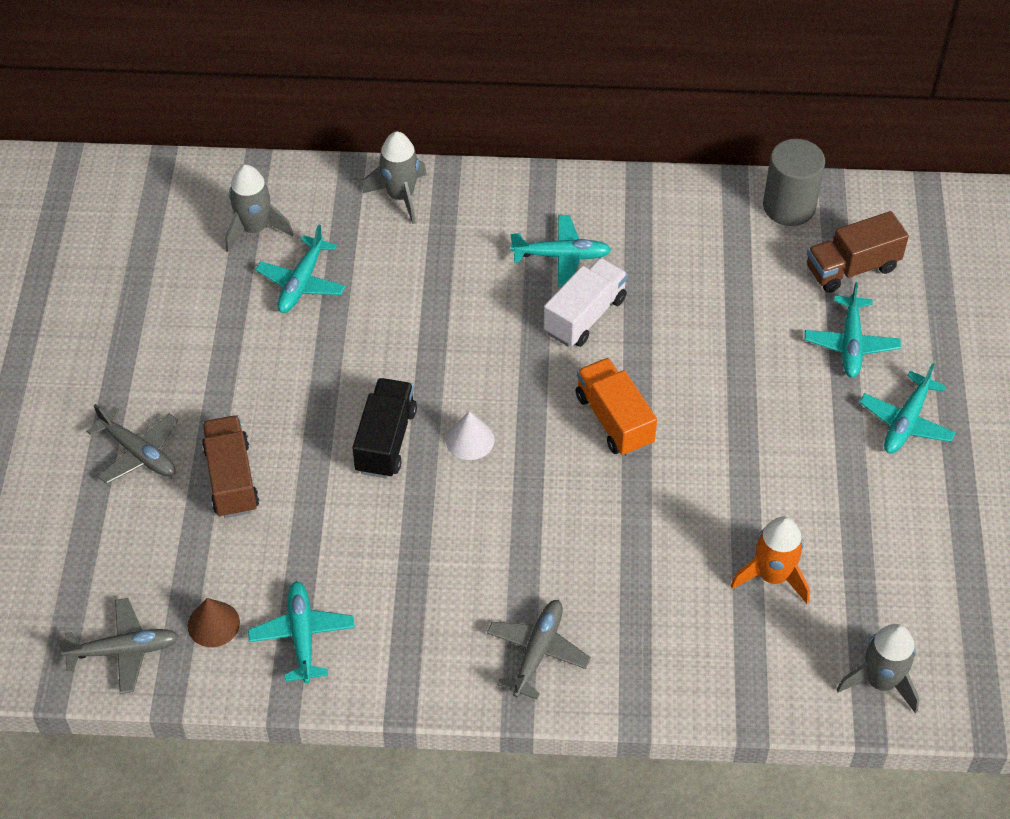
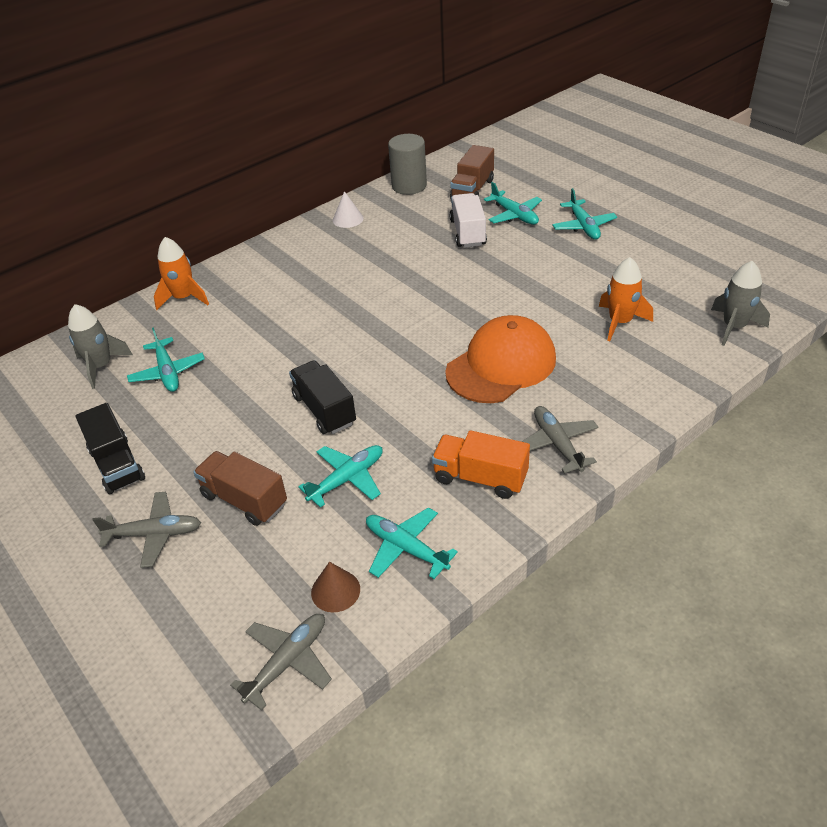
camera: 40 degrees left, 10 degrees down
(172, 356) = (117, 465): none -> black truck
(400, 196) = (184, 298): grey rocket -> orange rocket
(470, 439) = (376, 375): white cone -> white cone (348, 219)
(561, 256) = (317, 268): turquoise plane -> turquoise plane (347, 479)
(585, 316) = (365, 283): white truck -> white truck (468, 233)
(594, 526) = (501, 365): none -> orange cap
(614, 420) = (444, 314): orange truck -> orange truck (480, 478)

